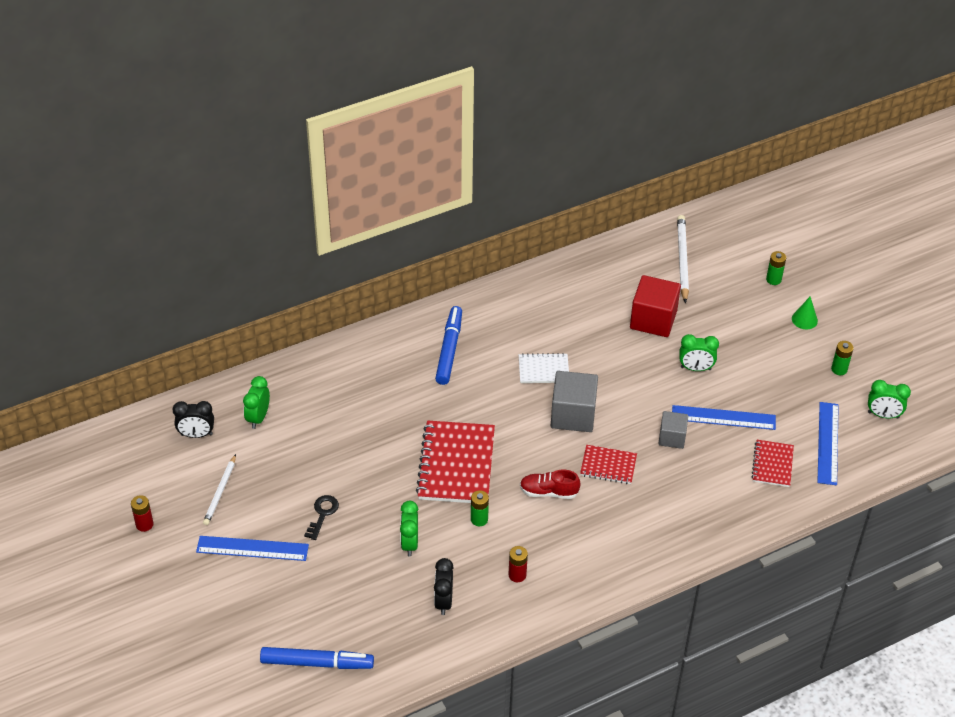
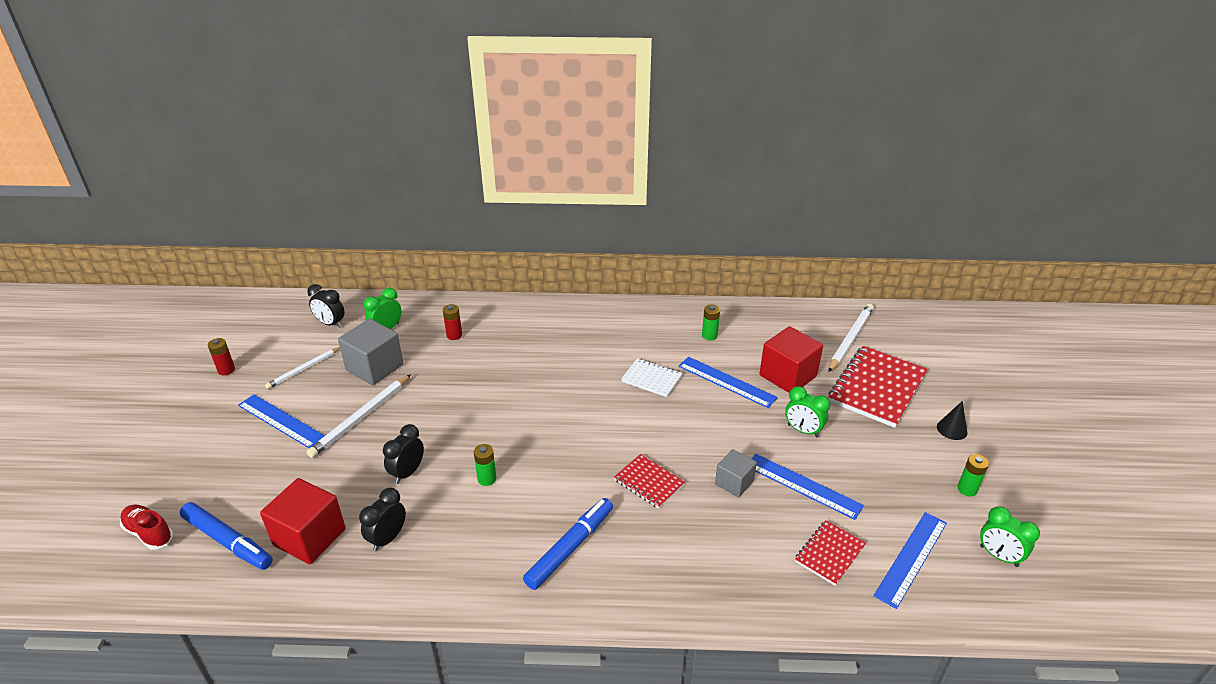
camera: 30 degrees right, 10 degrees down
(322, 514) = (361, 418): black key -> white pencil
(380, 629) = (309, 537): none -> red cube
(409, 543) = (407, 473): green clock -> black clock
(449, 350) = (581, 335): blue marker -> blue marker (570, 548)
(456, 464) = (508, 424): red notebook -> red notebook (876, 388)
(517, 575) = (477, 546): red battery -> red battery (454, 335)
(549, 492) = (572, 482): red shoe -> red shoe (149, 533)
(573, 415) = (649, 425): grey cube -> grey cube (374, 367)
(607, 346) = (726, 382): none -> blue ruler
(773, 279) = (937, 384): green battery -> green battery (709, 335)
(804, 319) = (952, 429): green cone -> black cone

